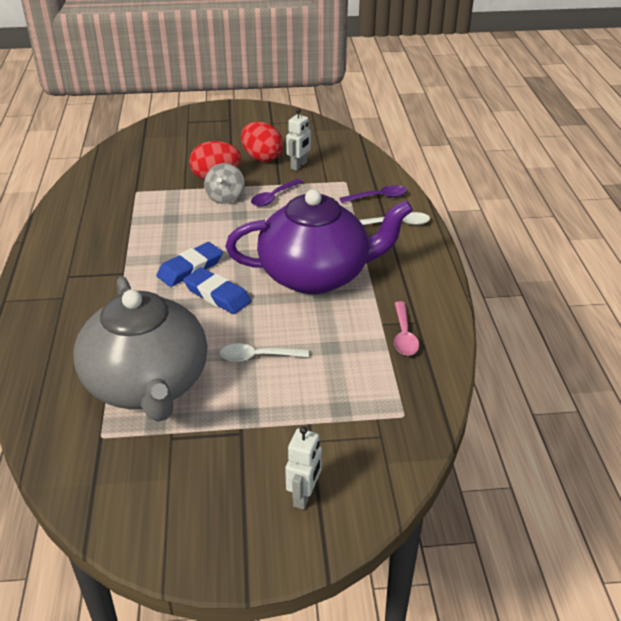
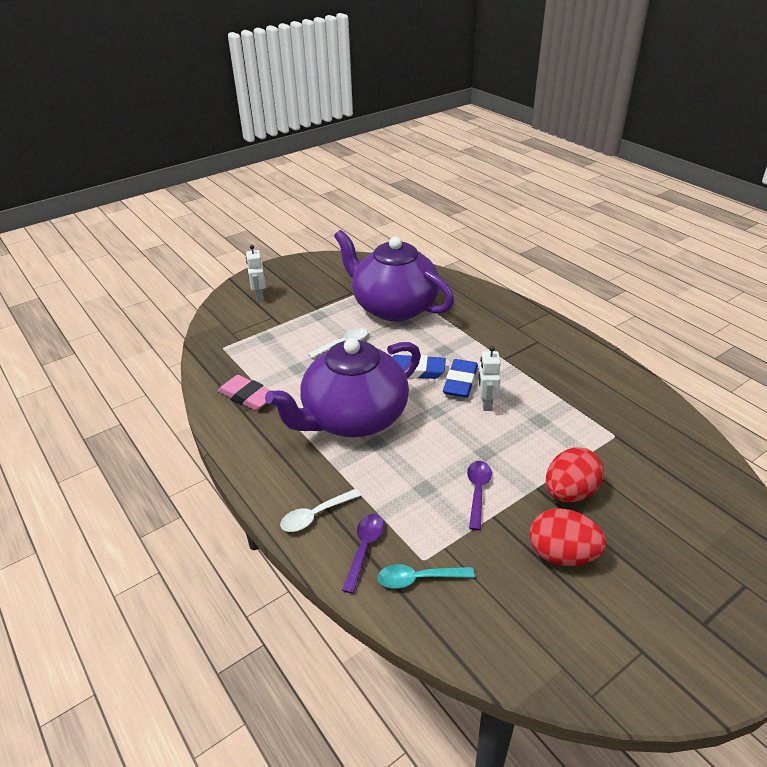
camera: 150 degrees right, 0 degrees up
(148, 385) = (393, 307): grey teapot -> purple teapot
(225, 197) = (524, 468): grey spinning top -> none
(299, 165) = (504, 562): white robot -> white robot (486, 403)
(356, 175) = (418, 579): none -> turquoise spoon
(378, 197) = (364, 549): purple spoon -> purple spoon turned 150 degrees clockwise
(404, 335) = (247, 396): pink spoon -> pink eraser

